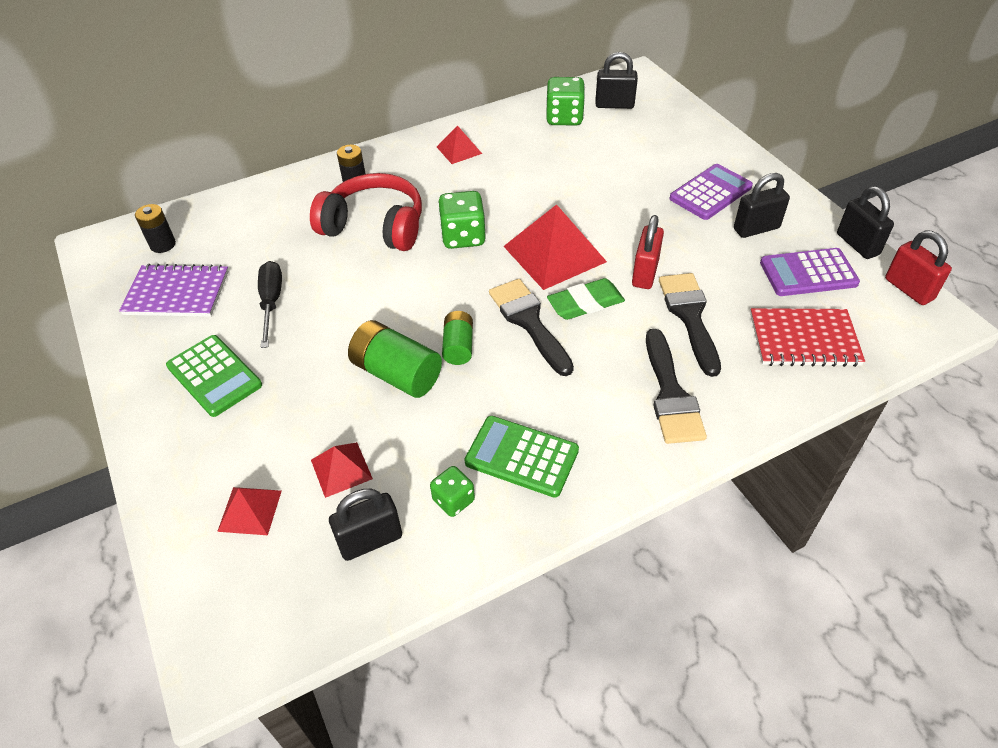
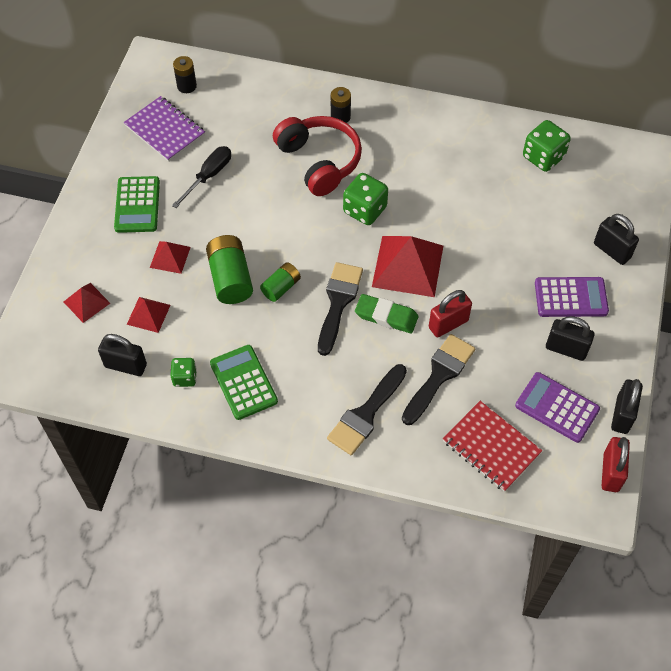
camera: 40 degrees right, 10 degrees up
(459, 150) = (437, 134): red pyramid -> red pyramid (170, 257)
(614, 105) = (595, 171): black padlock -> black padlock (612, 251)

